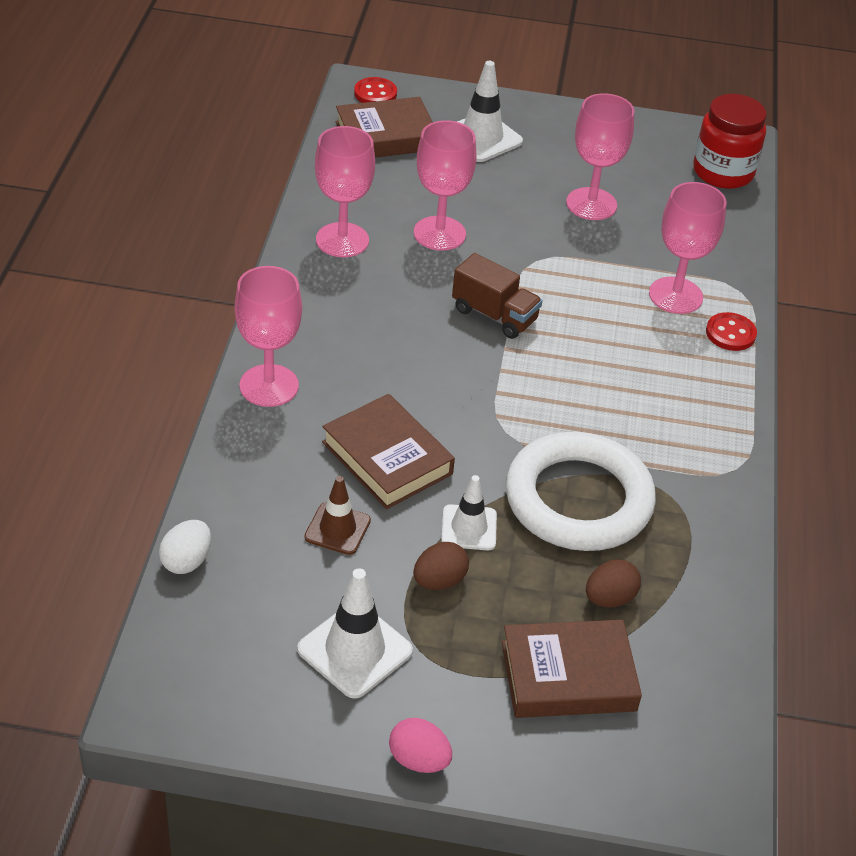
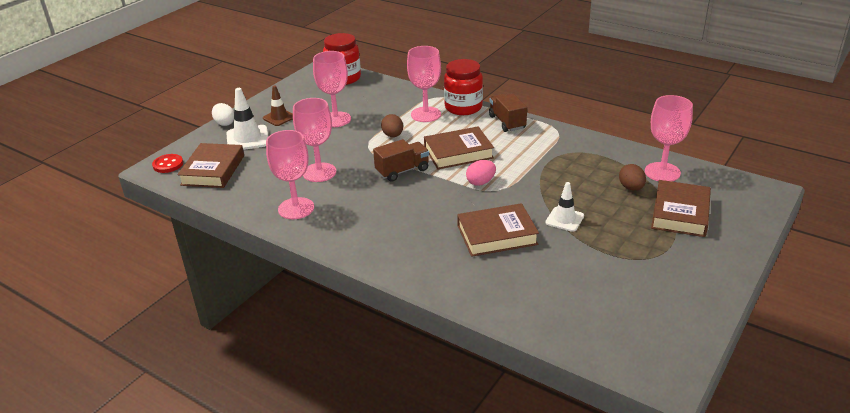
camera: 60 degrees left, 10 degrees down
(186, 561) = (548, 336): white egg -> white egg (224, 123)
(269, 386) = (409, 267): pink goblet -> pink goblet (662, 172)
(337, 529) = (546, 266): brown traffic cone -> brown traffic cone (279, 117)
(355, 650) = (643, 281): white traffic cone -> none
(418, 760) = (728, 276): pink egg -> pink egg (481, 182)
(439, 581) = (600, 239): brown egg -> brown egg (393, 135)
(578, 499) = (558, 179): white ring -> none
(584, 362) = (458, 152): none -> brown book
(719, 398) = (507, 122): none -> brown truck
(730, 333) = (463, 107): red button -> red jar

